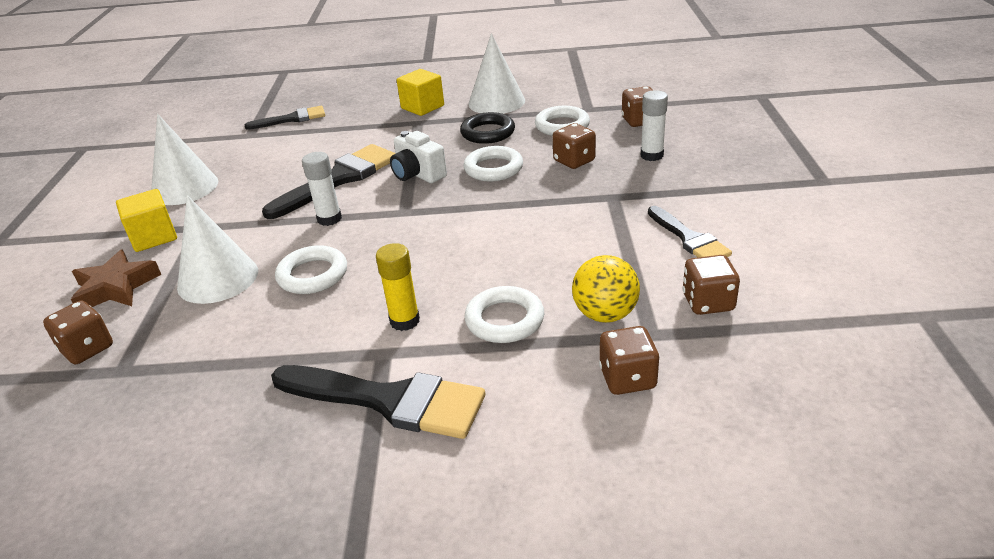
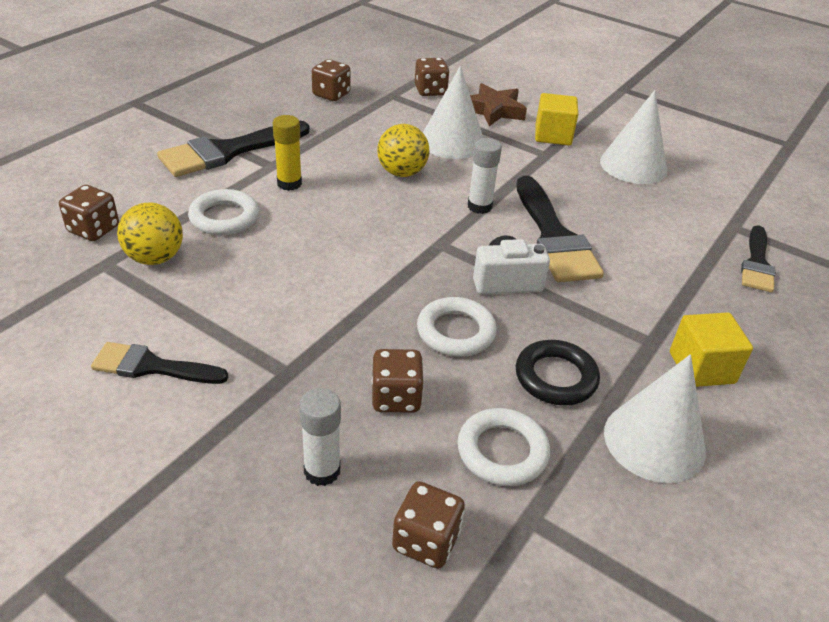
camera: 120 degrees right, 5 degrees up
(312, 275) = (402, 173): white ring -> yellow ball
(708, 302) = (78, 311): brown dice -> brown dice (331, 94)

